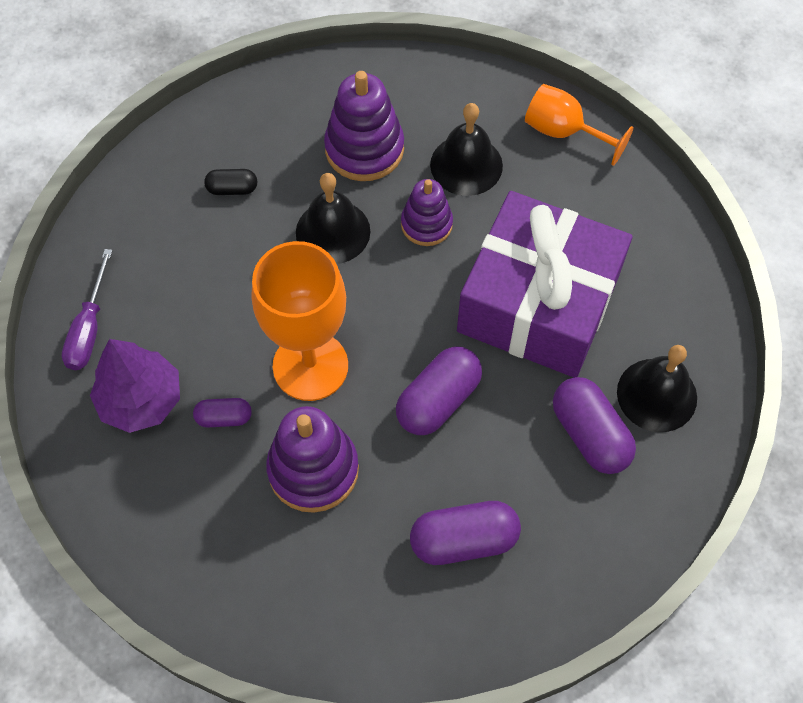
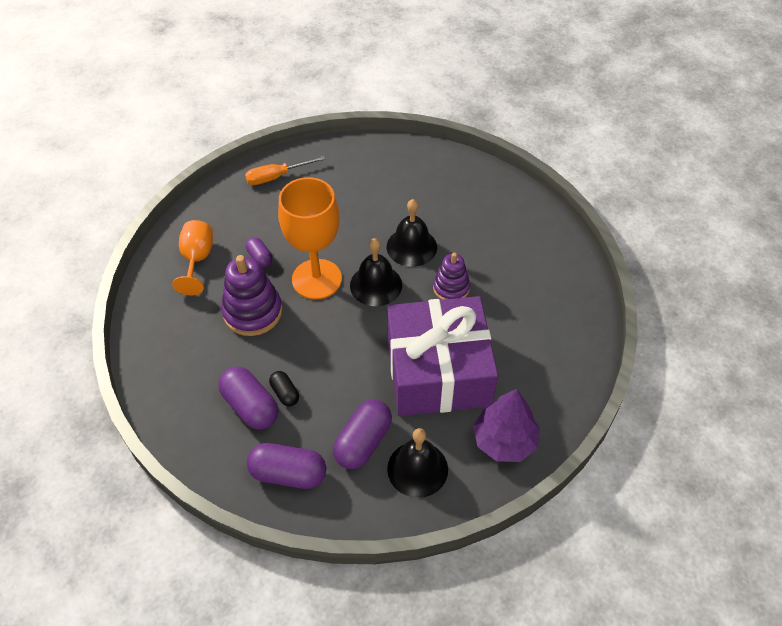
camera: 60 degrees right, 10 degrees down
(89, 328) = (276, 177): purple screwdriver -> orange screwdriver
(141, 400) = (248, 218): purple tree -> purple tree (504, 441)
(232, 189) = (405, 190): black capsule -> black capsule (285, 393)
(364, 149) = (479, 234): purple stacking toy -> none
(438, 400) = (334, 350): purple capsule -> purple capsule (288, 474)
(466, 165) = (509, 287): black bell -> black bell (376, 285)
(564, 132) = (577, 327): orange goblet -> orange goblet (197, 260)

